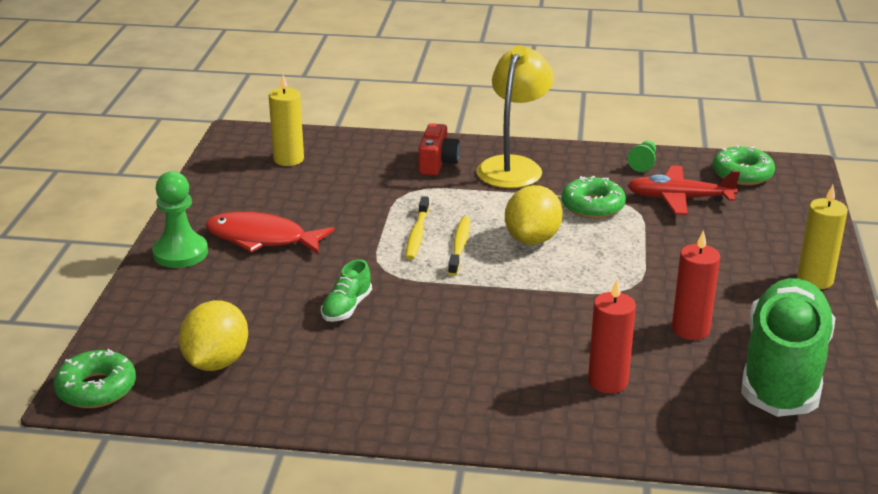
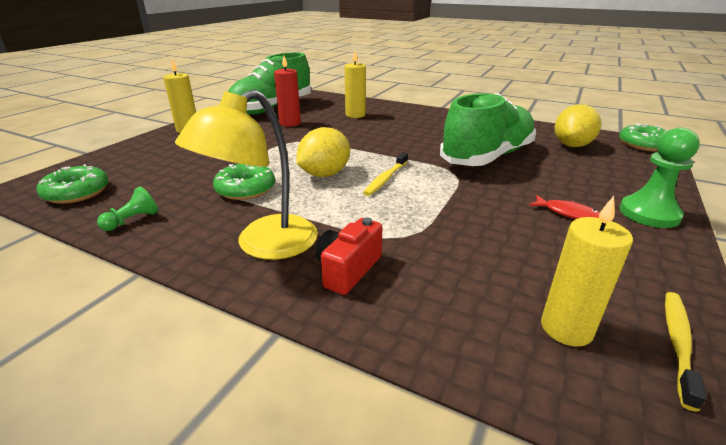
camera: 160 degrees left, 0 degrees up
(262, 239) = (568, 213): red fish -> red fish, size x0.53
(346, 308) = (487, 157): green shoe -> green shoe, size x2.46
(417, 234) = (416, 192): yellow toothbrush -> yellow toothbrush (677, 343)
(608, 381) = (355, 115): red candle -> yellow candle
(679, 199) = (168, 182): red plane -> none

